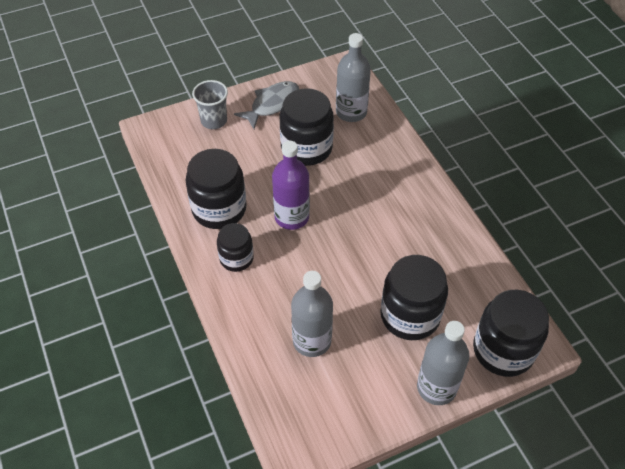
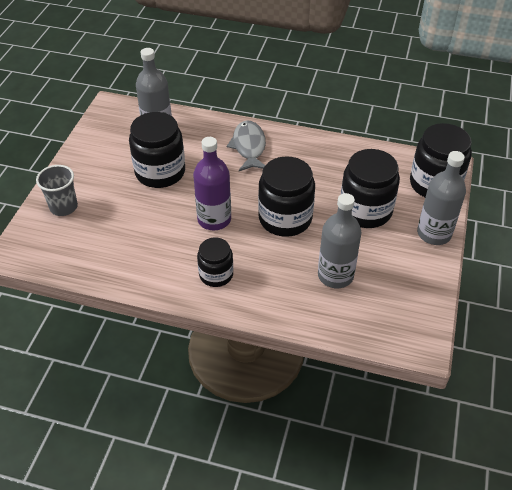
camera: 50 degrees left, 5 degrees down
(219, 209) = (156, 256): black jar -> black jar (285, 218)
(272, 104) = (93, 165): grey fish -> grey fish (249, 147)

